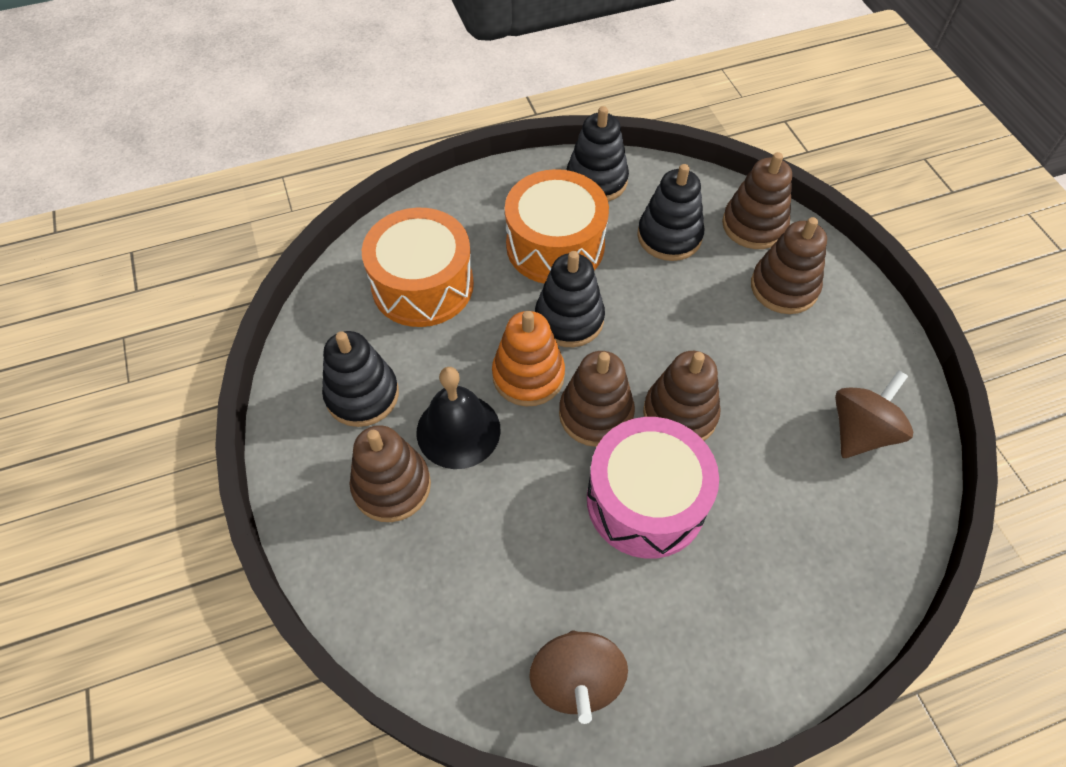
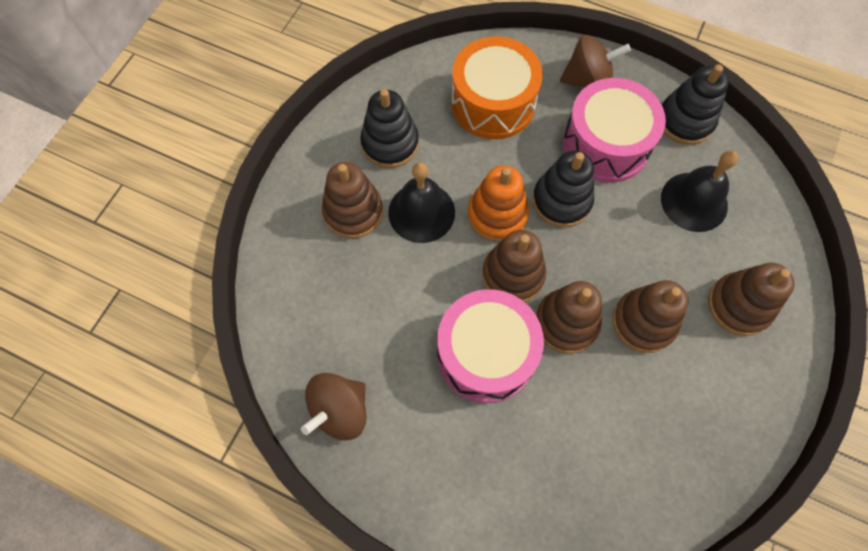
camera: 45 degrees right, 10 degrees up
(555, 245) = (605, 144): orange drum -> pink drum
(669, 236) = (694, 201): black stacking toy -> black bell
(754, 225) = (768, 244): brown stacking toy -> brown stacking toy (643, 322)
(861, 431) = (678, 445): brown spinning top -> brown spinning top (588, 80)

